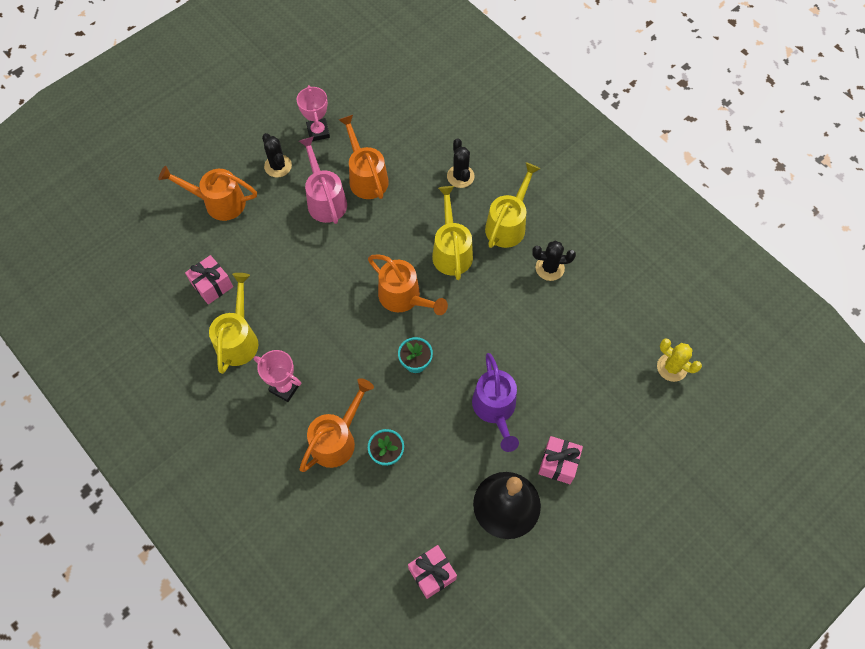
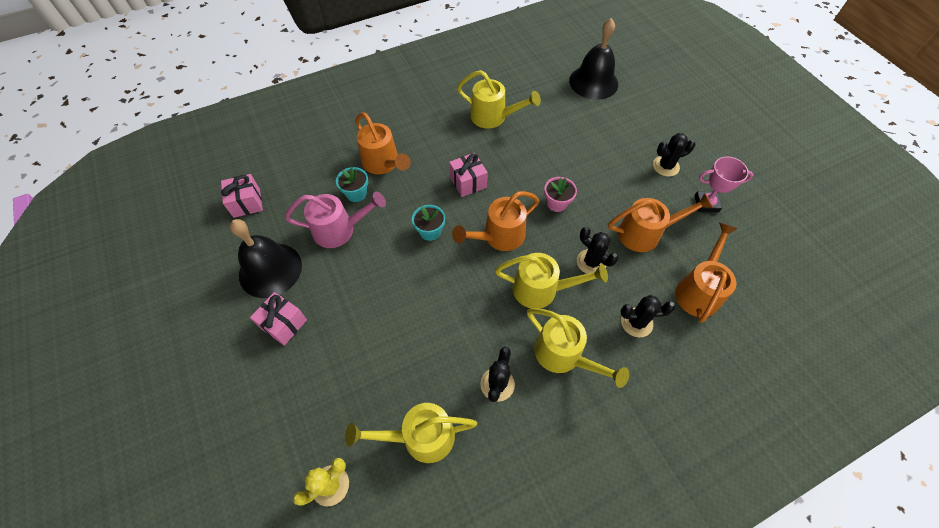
camera: 105 degrees right, 5 degrees down
(160, 244) = (593, 82): none -> black bell
(212, 285) = (547, 107): pink gift -> pink gift (468, 182)
(218, 202) = (629, 120): orange watering can -> orange watering can (699, 290)
(285, 387) = (440, 138): pink trophy -> none
(325, 199) = (622, 195): pink watering can -> pink watering can (340, 230)
(349, 254) = (557, 203): none -> pink flower pot
(410, 216) = (591, 262): none -> black cactus
(495, 410) = (359, 284): purple watering can -> none
(612, 314) = (420, 437): none -> yellow watering can

